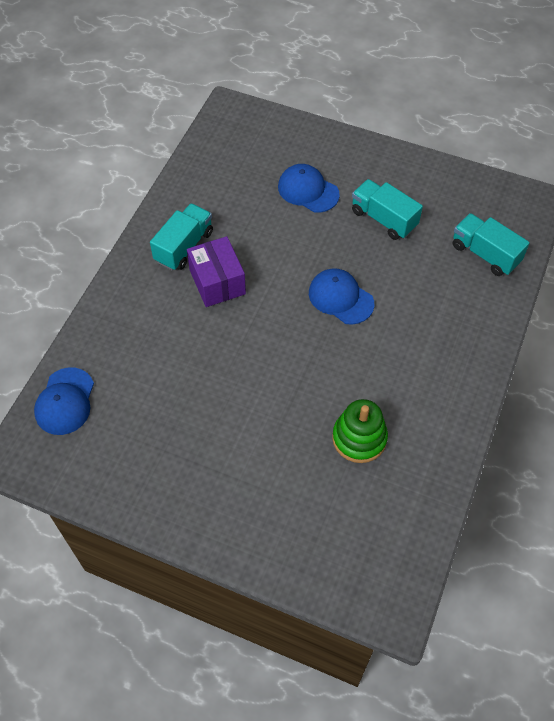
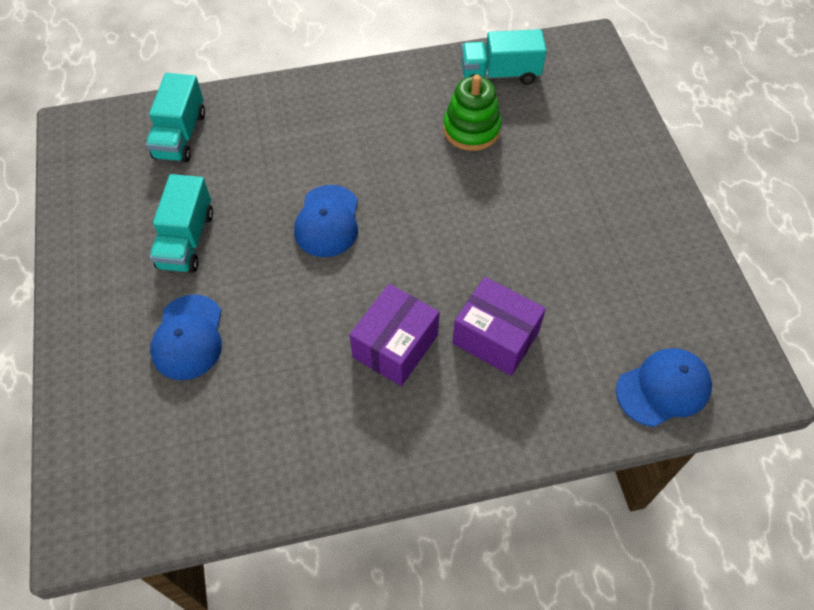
camera: 125 degrees left, 0 degrees up
(177, 336) = (495, 337): none -> purple box
(184, 246) = (372, 416): turquoise truck -> turquoise truck (500, 74)

